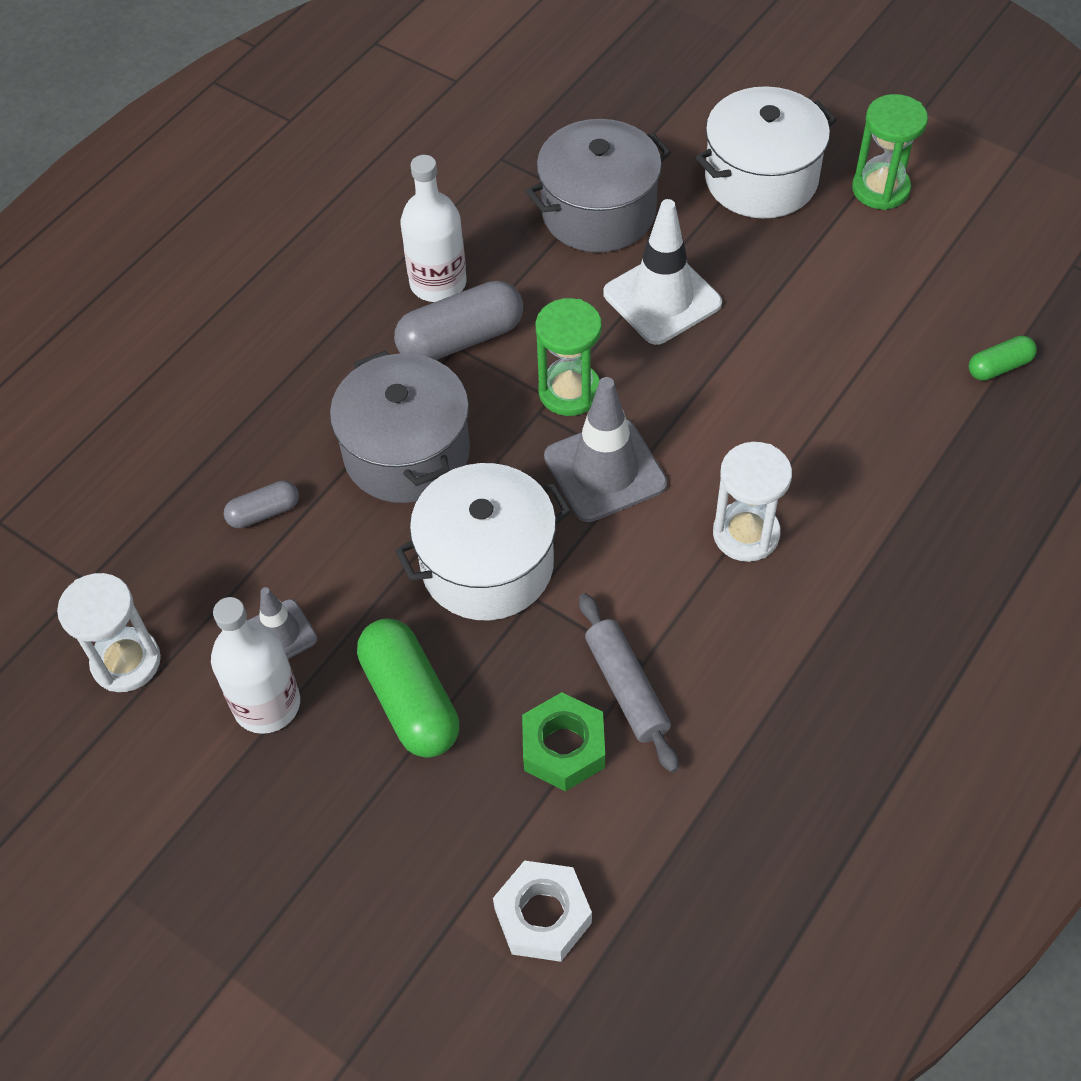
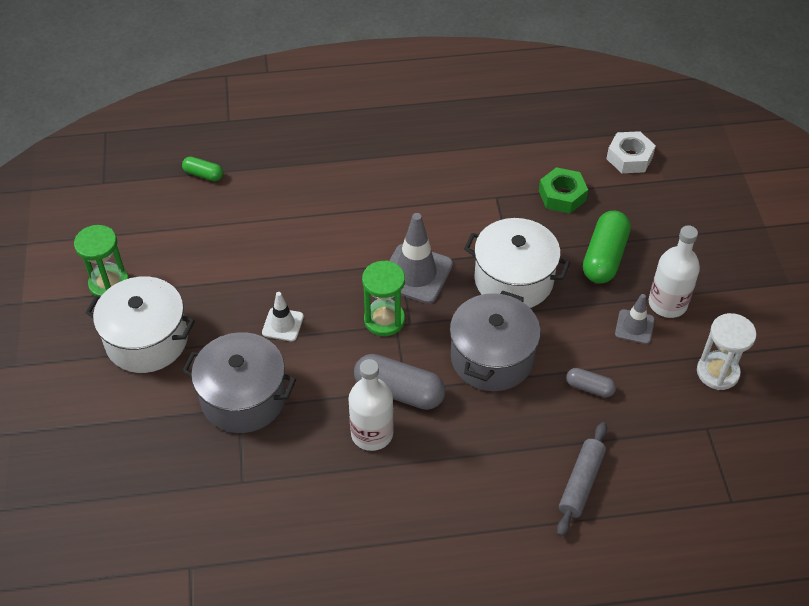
camera: 135 degrees left, 5 degrees down
(626, 688) = (514, 194): grey rolling pin -> grey rolling pin (581, 483)
(662, 298) = (283, 324): white traffic cone -> white traffic cone, size x0.57
(746, 534) = (395, 204): white hourglass -> none

